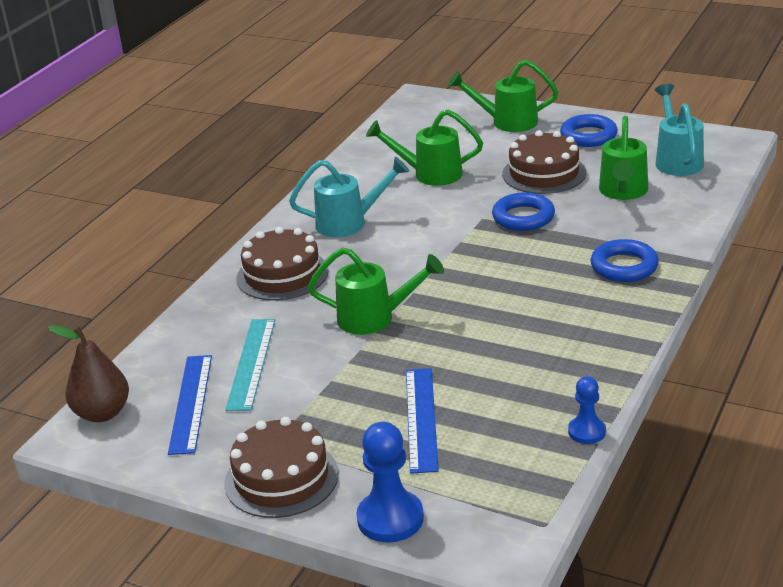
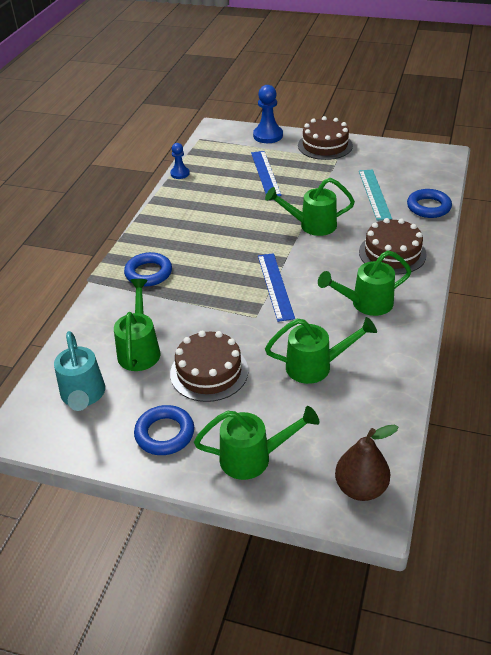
camera: 170 degrees right, 10 degrees up
(102, 413) = (439, 164): brown pear -> brown pear (360, 488)
(191, 403) = (394, 172): blue ruler -> blue ruler (275, 286)
(349, 223) = (366, 303): turquoise watering can -> green watering can
(523, 217) = (224, 316): blue ring -> blue ring (428, 207)

